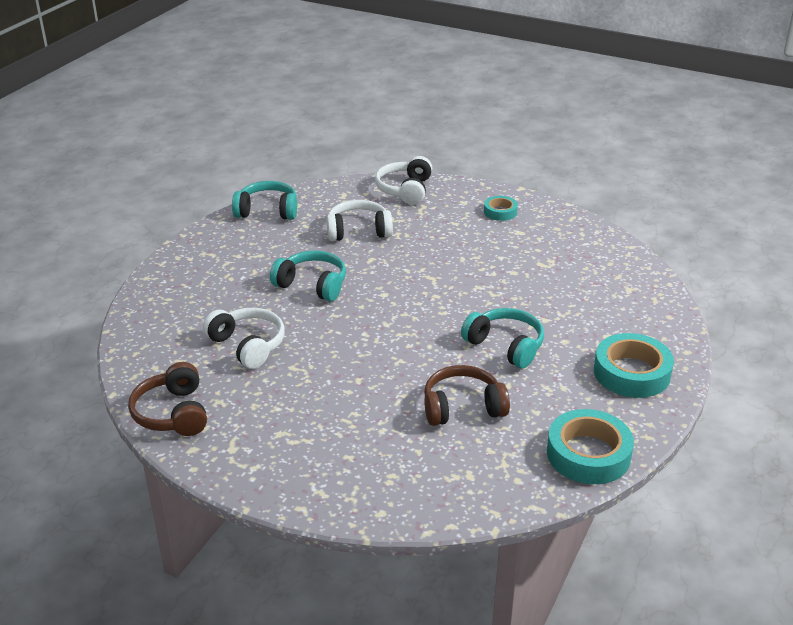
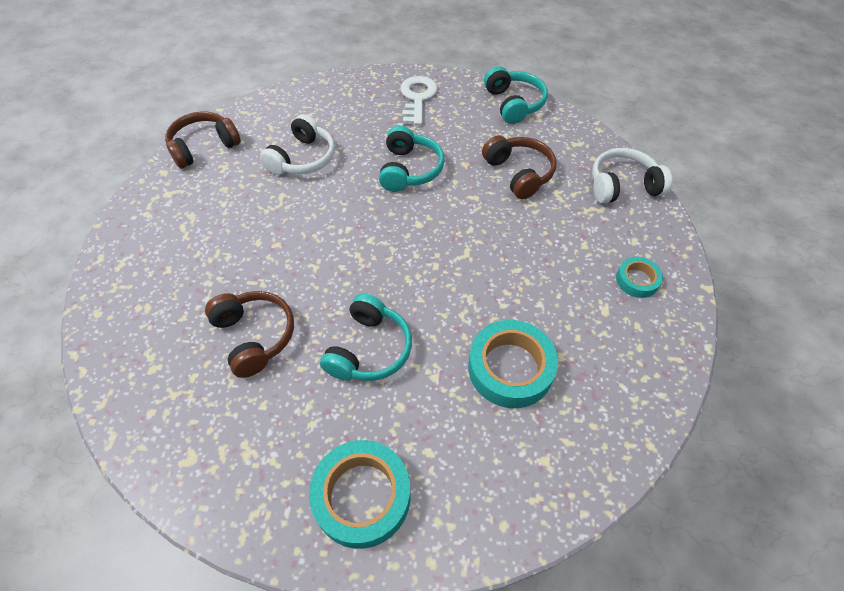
camera: 70 degrees right, 20 degrees up
(213, 259) = (417, 98): none -> white key
(358, 231) = (519, 173): white headphones -> brown headphones
(588, 454) = (200, 474): turquoise tape -> turquoise tape (510, 368)

